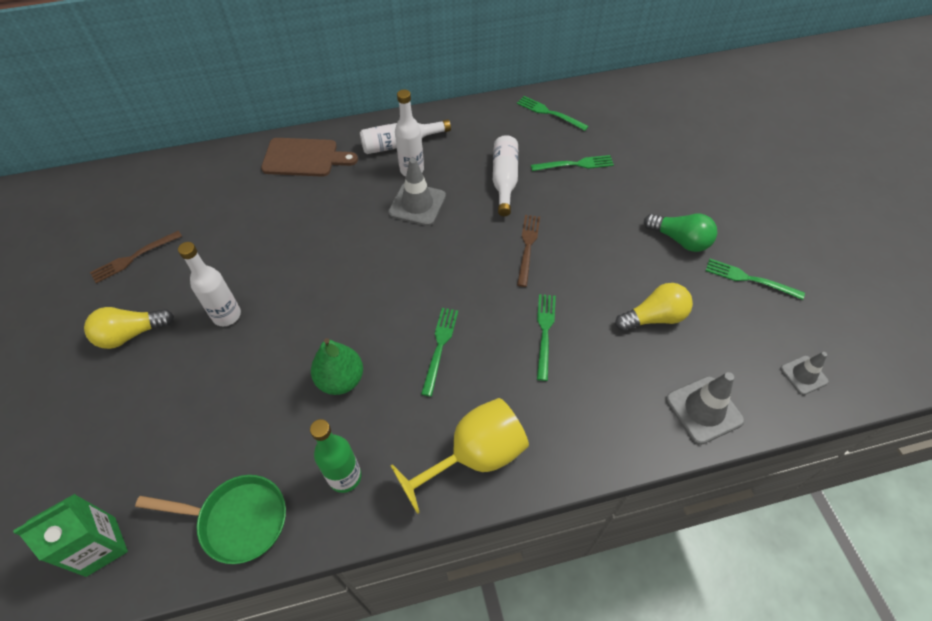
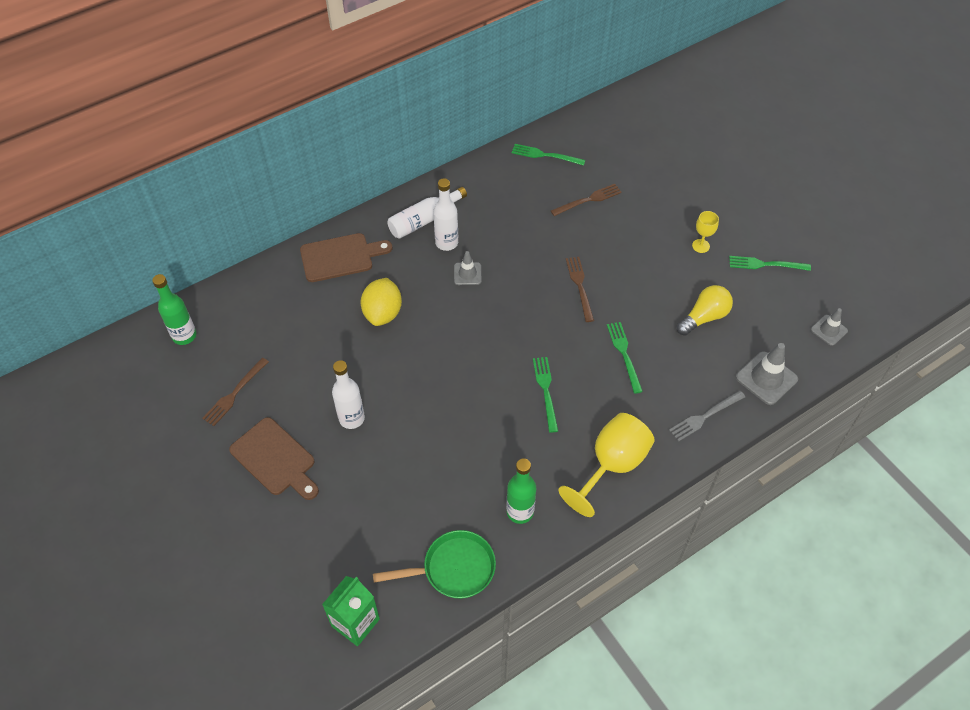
camera: 20 degrees left, 0 degrees up
(124, 191) = (184, 336): none -> green bottle
(131, 334) = (275, 459): yellow light bulb -> brown cutting board
(315, 220) = (383, 313): none -> yellow lemon
(341, 380) = (478, 441): green pear -> none
(417, 204) = (467, 274): grey traffic cone -> grey traffic cone, size x0.61
(504, 180) = (533, 231): white bottle -> none
(576, 164) = (589, 199): green fork -> brown fork
(609, 433) = (704, 417): none -> grey fork
(680, 240) = (700, 246): green light bulb -> yellow goblet

